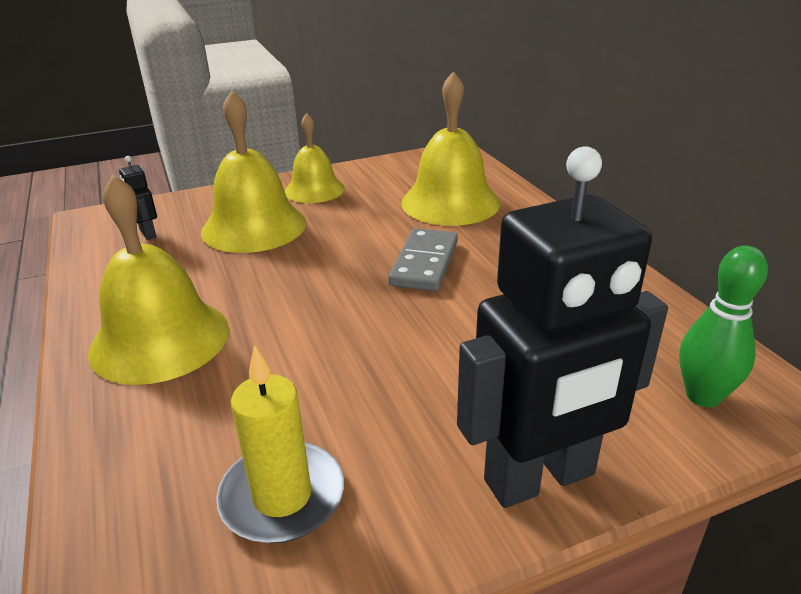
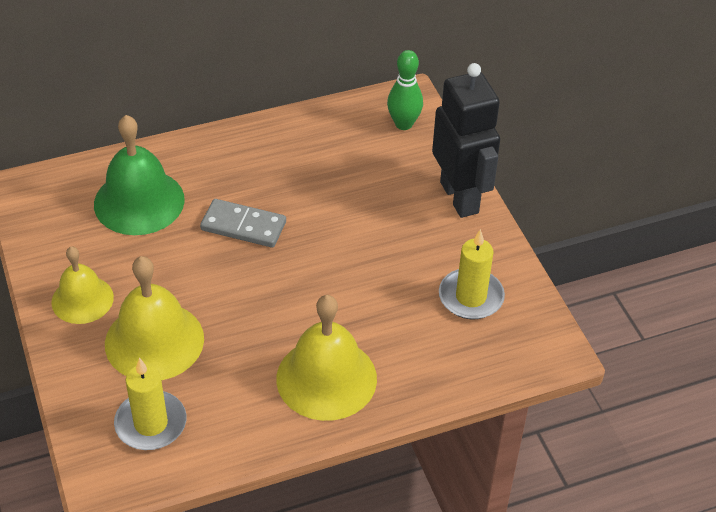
camera: 90 degrees left, 15 degrees up
(147, 234) = (151, 423): black robot -> yellow candle
(450, 202) = (139, 201): yellow bell -> green bell

